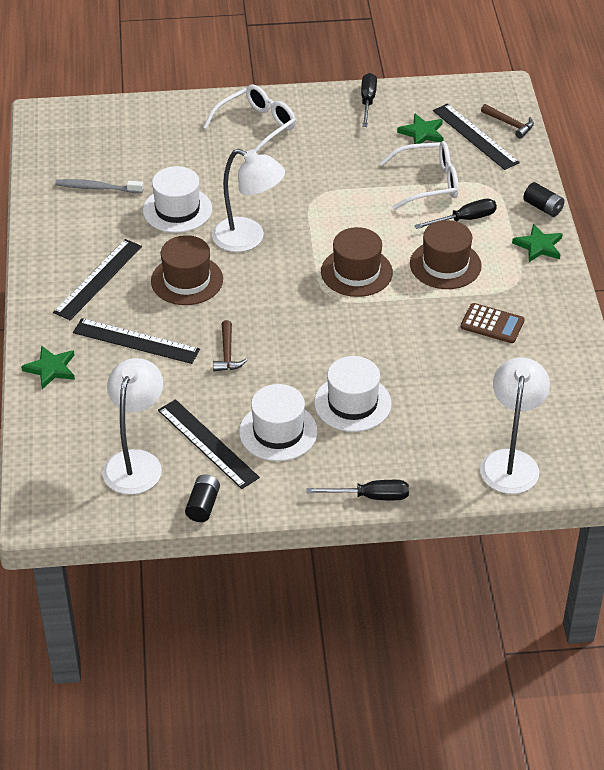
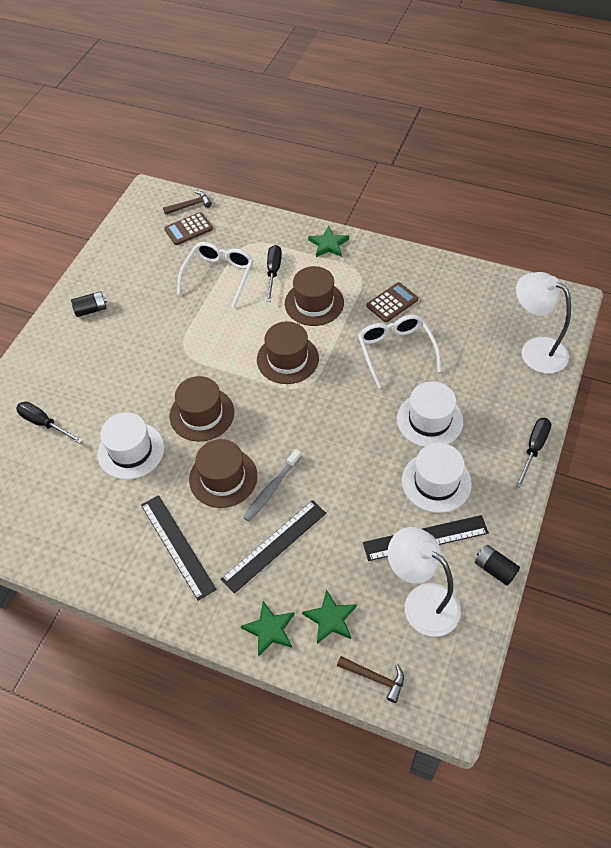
camera: 60 degrees left, 10 degrees up
(97, 188) = (57, 501): grey toothbrush -> grey toothbrush (271, 489)
(227, 353) = (328, 482): brown hammer -> brown hammer (375, 678)
(248, 238) = (202, 414): white lamp -> brown hat
(256, 127) = (70, 354): white glasses -> white glasses (396, 351)
(367, 101) = (98, 273): black screwdriver -> black screwdriver (44, 423)
(422, 133) = (161, 256): green star -> green star (330, 619)
(475, 136) = (188, 229): black ruler -> brown calculator
(543, 207) = (290, 225): black battery -> black battery (91, 310)

